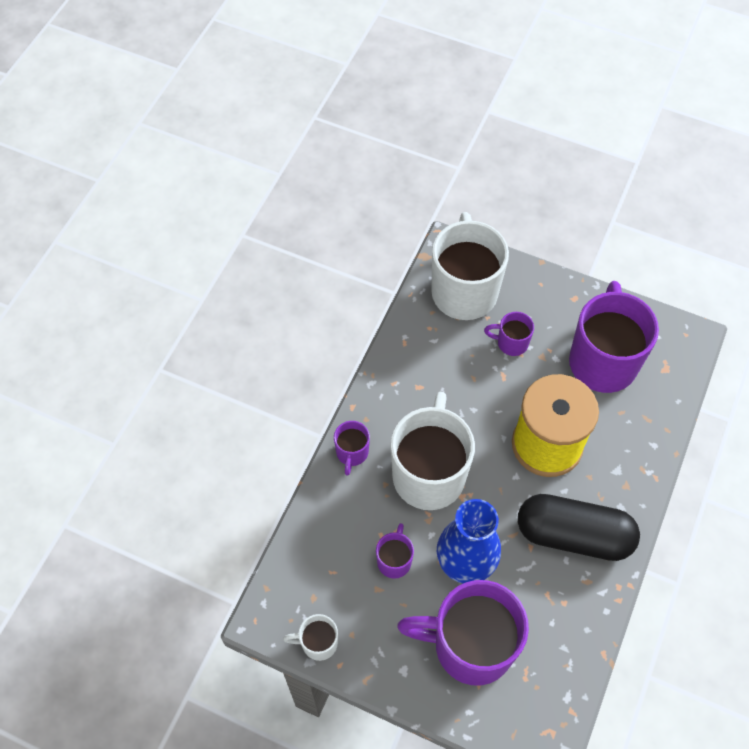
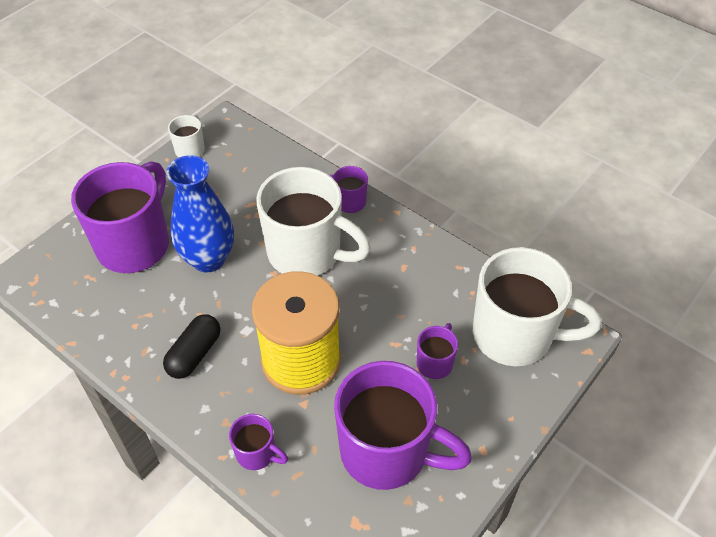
camera: 105 degrees right, 10 degrees down
(394, 560) = (235, 210): purple mug -> purple mug (257, 453)
(573, 535) = (194, 354): black capsule -> black capsule, size x0.58

